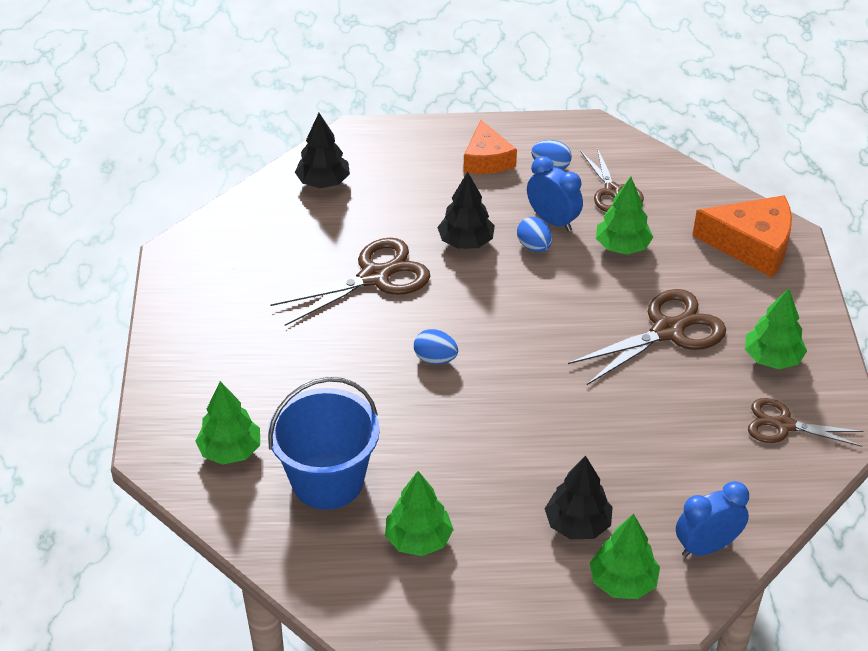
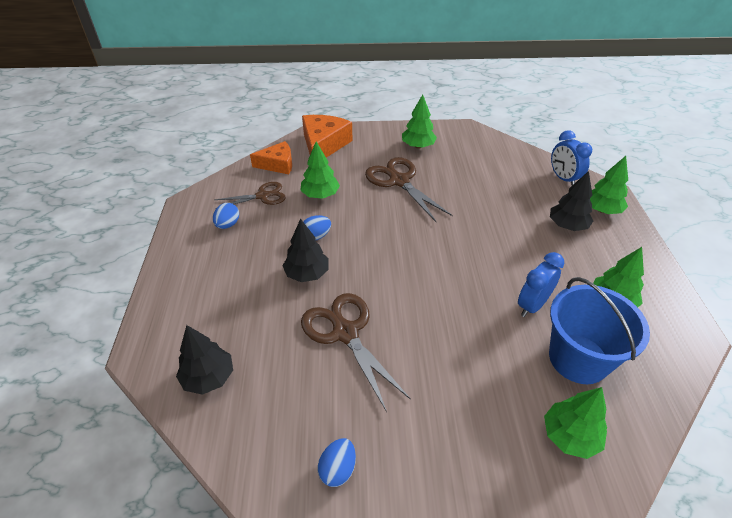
camera: 90 degrees left, 0 degrees up
(435, 359) = (437, 292): blue egg -> blue egg (338, 469)
(487, 159) = (209, 260): orange cheese -> orange cheese (278, 164)
(553, 221) = (289, 226): blue clock -> blue clock (532, 305)
(784, 425) = (468, 147): brown scissors -> none

